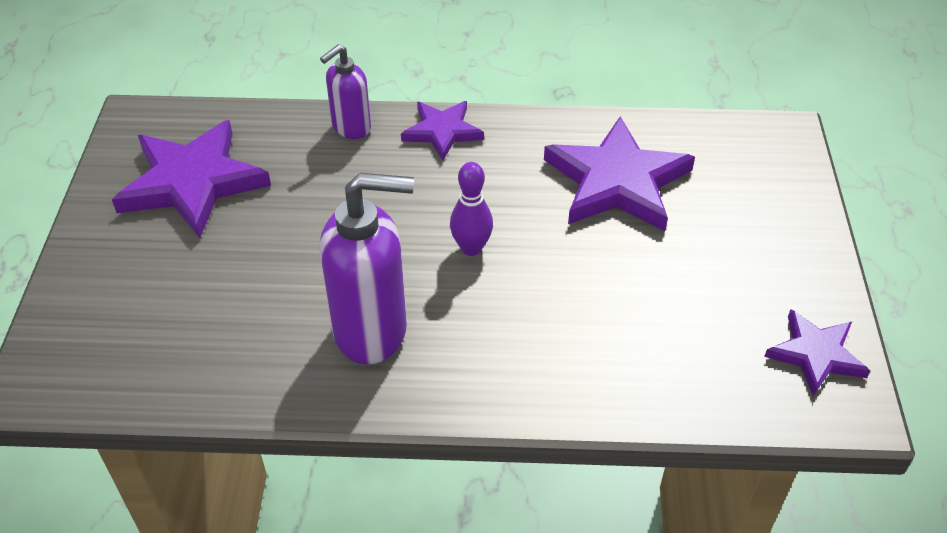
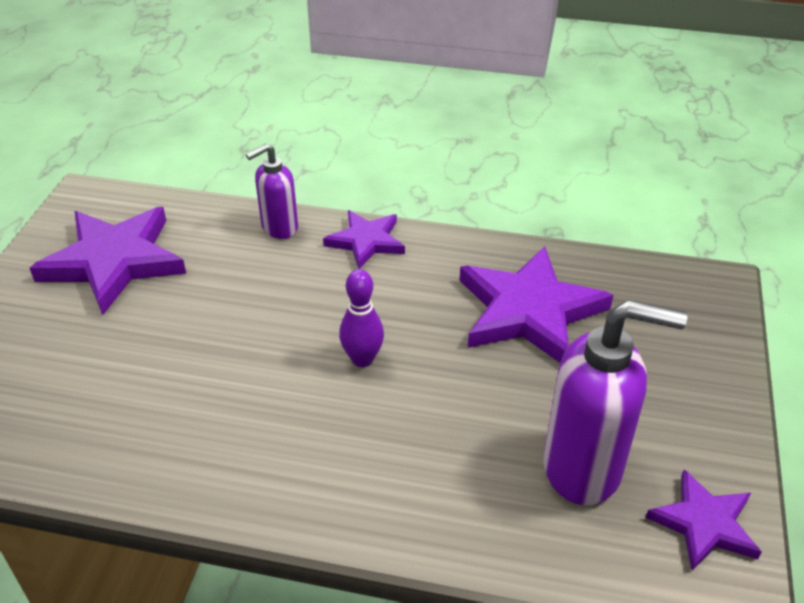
camera: 10 degrees right, 5 degrees down
(372, 331) = (238, 430): purple soap dispenser -> purple soap dispenser (583, 468)

